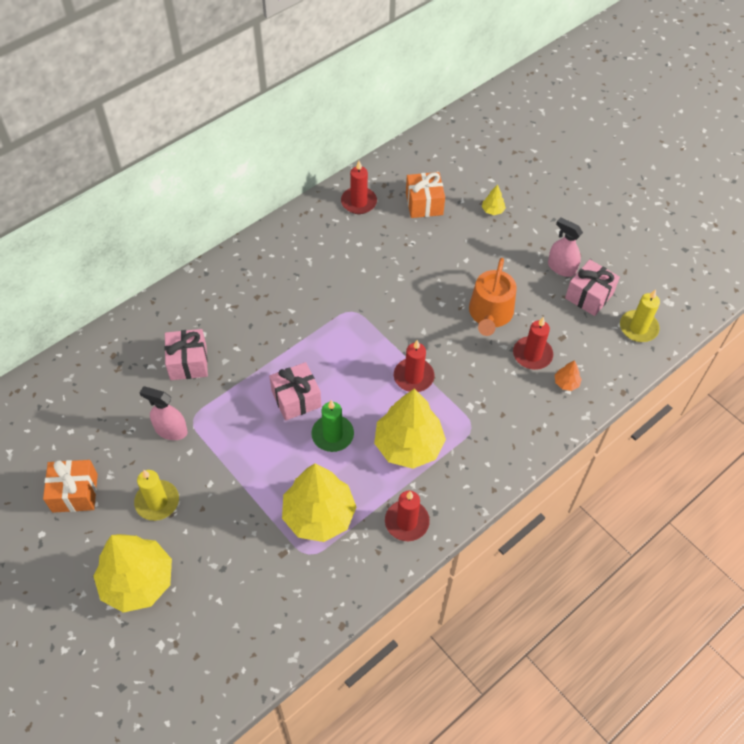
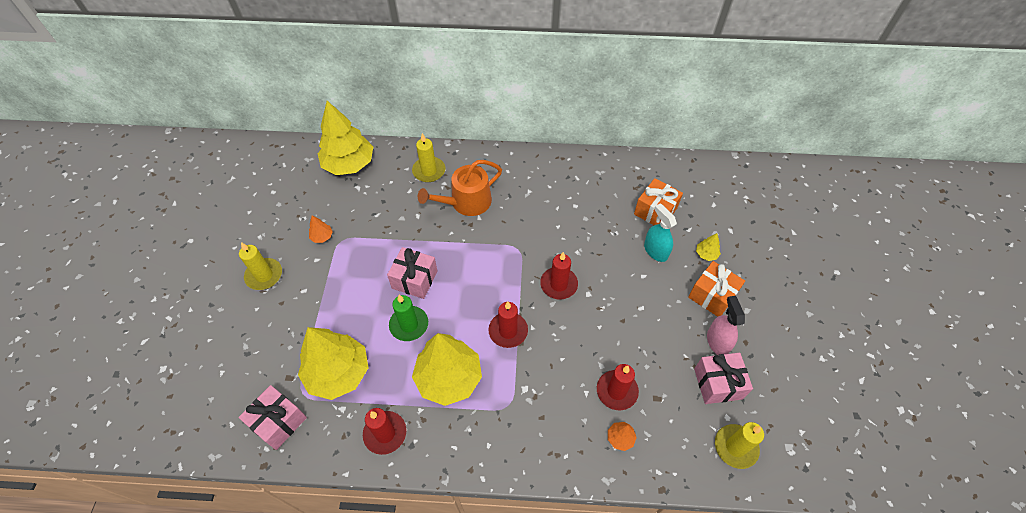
camera: 45 degrees right, 0 degrees up
(75, 493) = (232, 231): orange gift -> orange gift (712, 296)
(138, 581) = (198, 316): yellow tree -> yellow tree (349, 164)
(171, 430) = (322, 237): pink spray bottle -> orange tree
(188, 362) = (380, 202): pink gift -> pink gift (278, 422)
(201, 304) = (429, 171): none -> yellow candle
(359, 202) = (607, 176): red candle -> red candle (558, 284)
(455, 234) = (655, 251): none -> turquoise spray bottle
(490, 314) = (617, 331): orange watering can -> orange watering can (466, 202)

